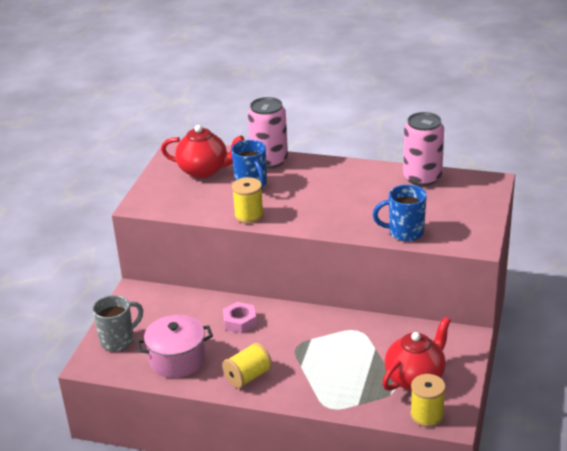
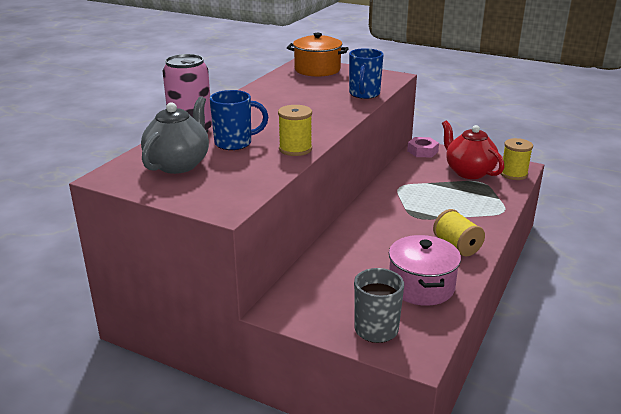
camera: 80 degrees left, 5 degrees down
(204, 170) = (178, 164): red teapot -> grey teapot
(240, 321) = (366, 242): pink nut -> pink nut (422, 151)
(422, 178) = (281, 80): pink can -> none
(469, 193) = (317, 70): none -> orange pot

